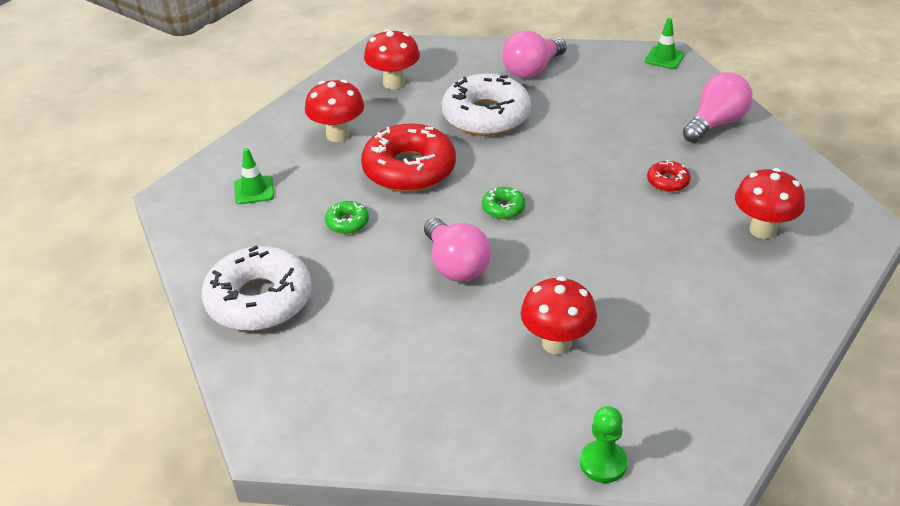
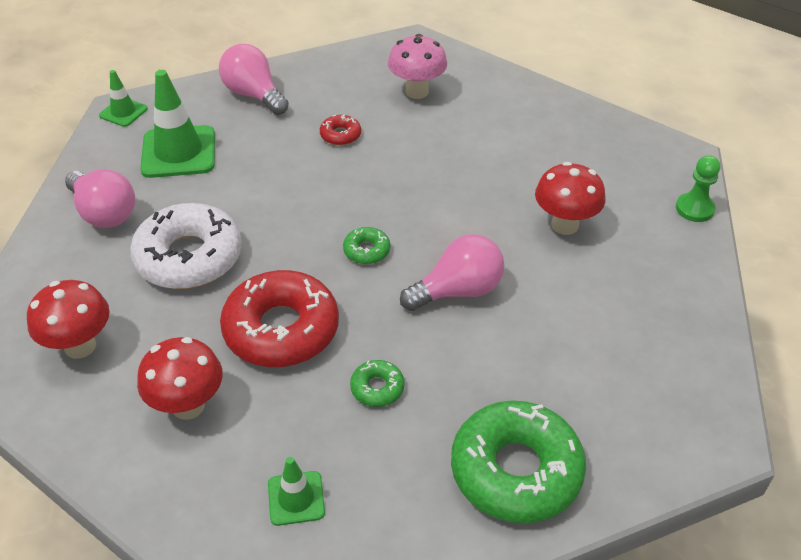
camera: 90 degrees left, 5 degrees up
(259, 300) = (516, 470): white donut -> green donut
(616, 93) = (178, 152): none -> green traffic cone
(763, 230) = (417, 91): red mushroom -> pink mushroom

